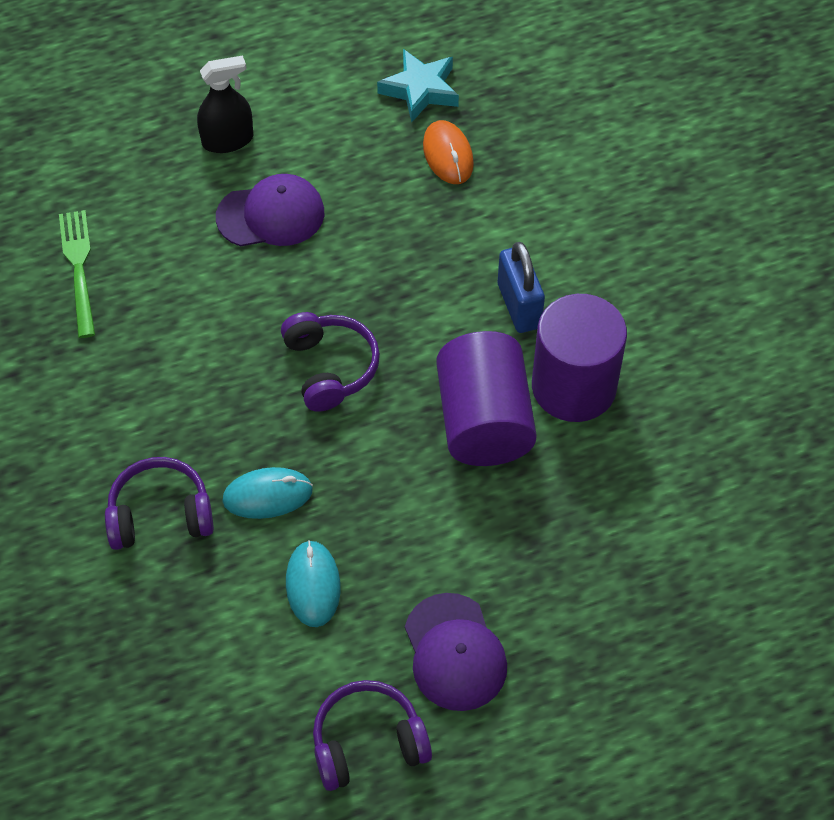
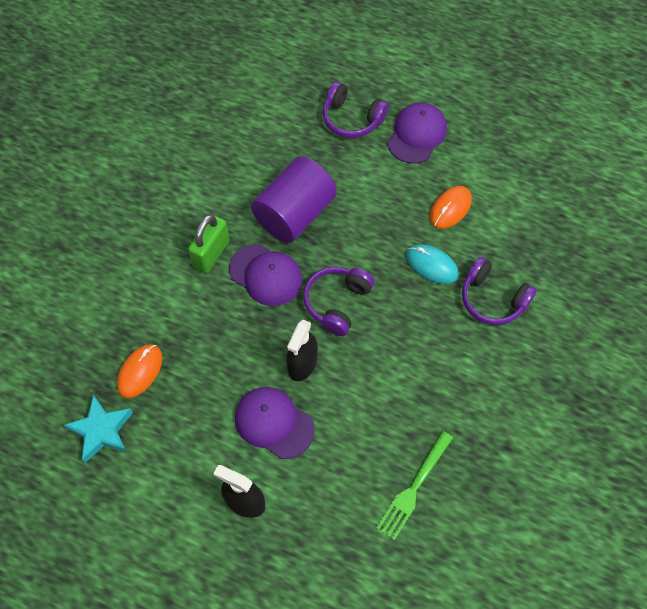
camera: 135 degrees left, 5 degrees up
(301, 284) = (302, 364): none -> black spray bottle
(313, 585) = (450, 208): turquoise mouse -> orange mouse
(368, 743) = (488, 132): purple headphones -> purple headphones (351, 119)
(437, 333) = (265, 275): none -> purple cap
(519, 306) = (211, 254): blue padlock -> green padlock
(574, 386) = (236, 195): purple cylinder -> none

